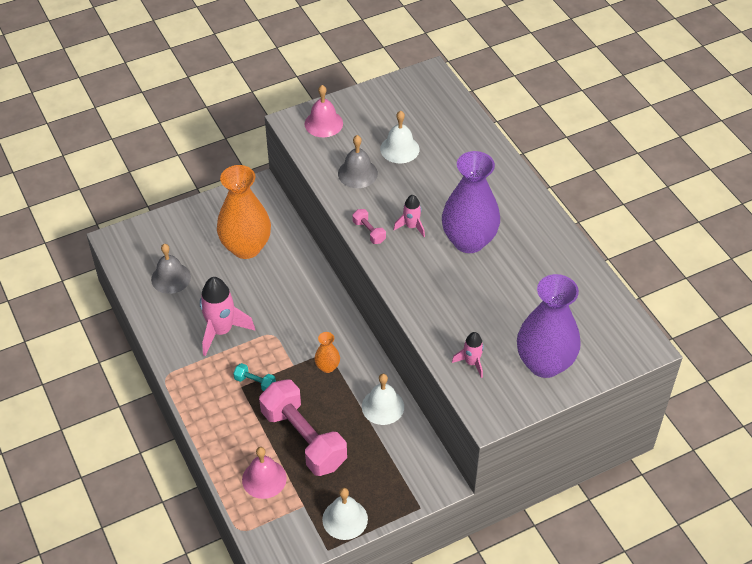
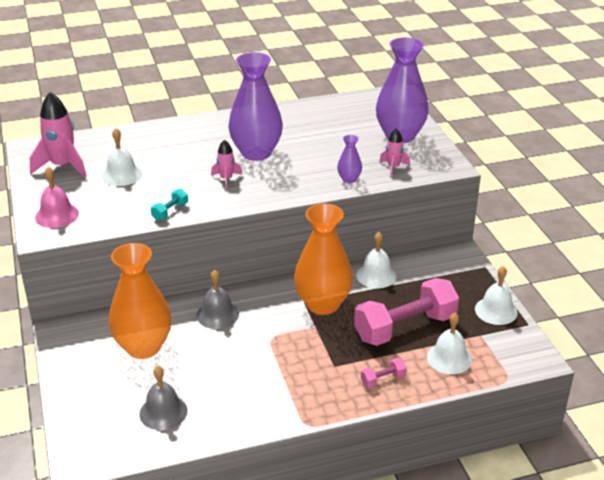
camera: 80 degrees left, 15 degrees down
(221, 331) = (255, 375): pink rocket -> pink rocket (63, 166)
(255, 382) = (331, 355): turquoise dumbbell -> turquoise dumbbell (170, 211)
(264, 479) = (449, 358): pink bell -> white bell
(327, 367) = (323, 304): orange vase -> orange vase, size x2.25
(357, 173) = (141, 201): grey bell -> grey bell (217, 314)
(369, 232) = (223, 203): pink dumbbell -> pink dumbbell (383, 379)
(436, 326) = (349, 179): none -> purple vase

